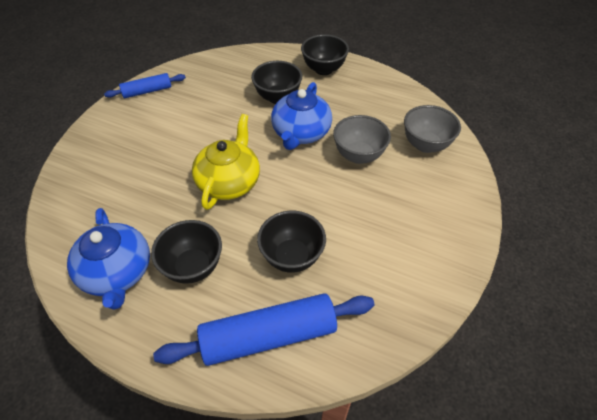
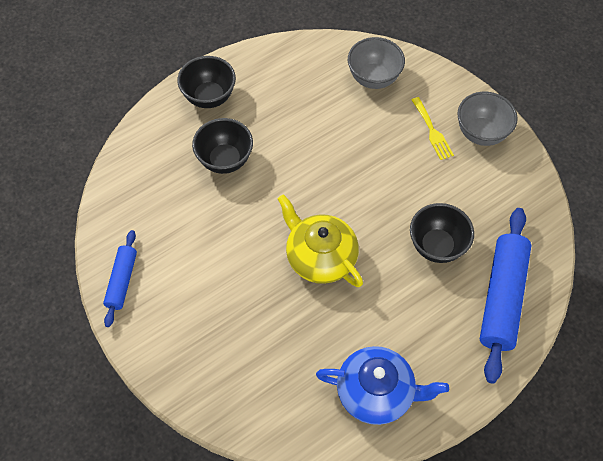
camera: 60 degrees left, 10 degrees up
(193, 267) = (405, 327): black bowl -> none
(301, 133) = (293, 166): blue teapot -> none
(358, 155) = (353, 136): grey bowl -> grey bowl (481, 133)
(410, 204) = (432, 131): none -> yellow fork

